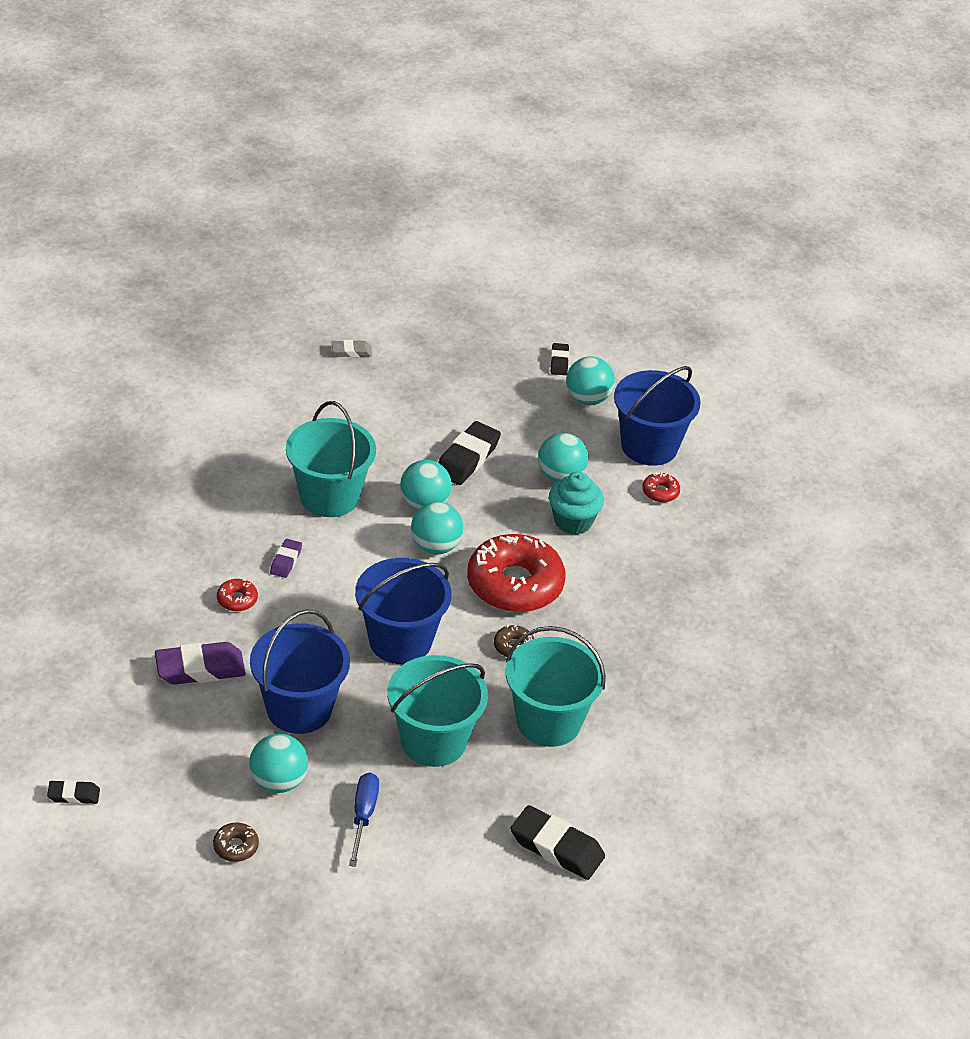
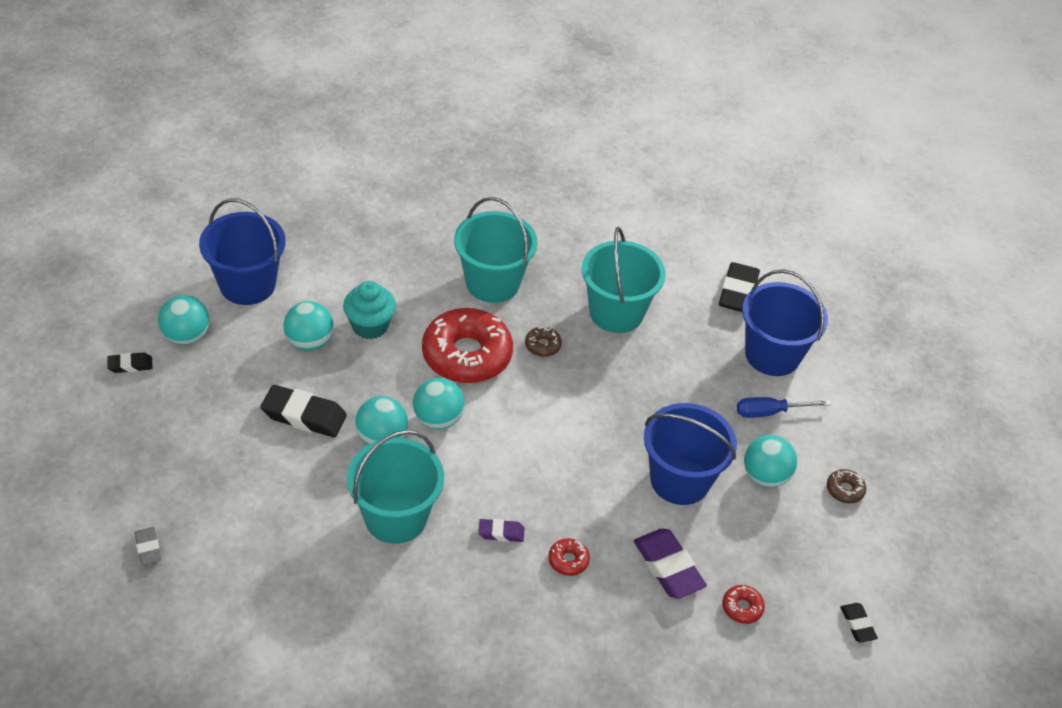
camera: 105 degrees left, 5 degrees up
(400, 640) = (568, 424): blue bucket -> blue bucket (772, 355)
(433, 741) = (671, 381): turquoise bucket -> turquoise bucket (492, 283)
(660, 492) = (311, 271): red donut -> red donut (742, 607)

